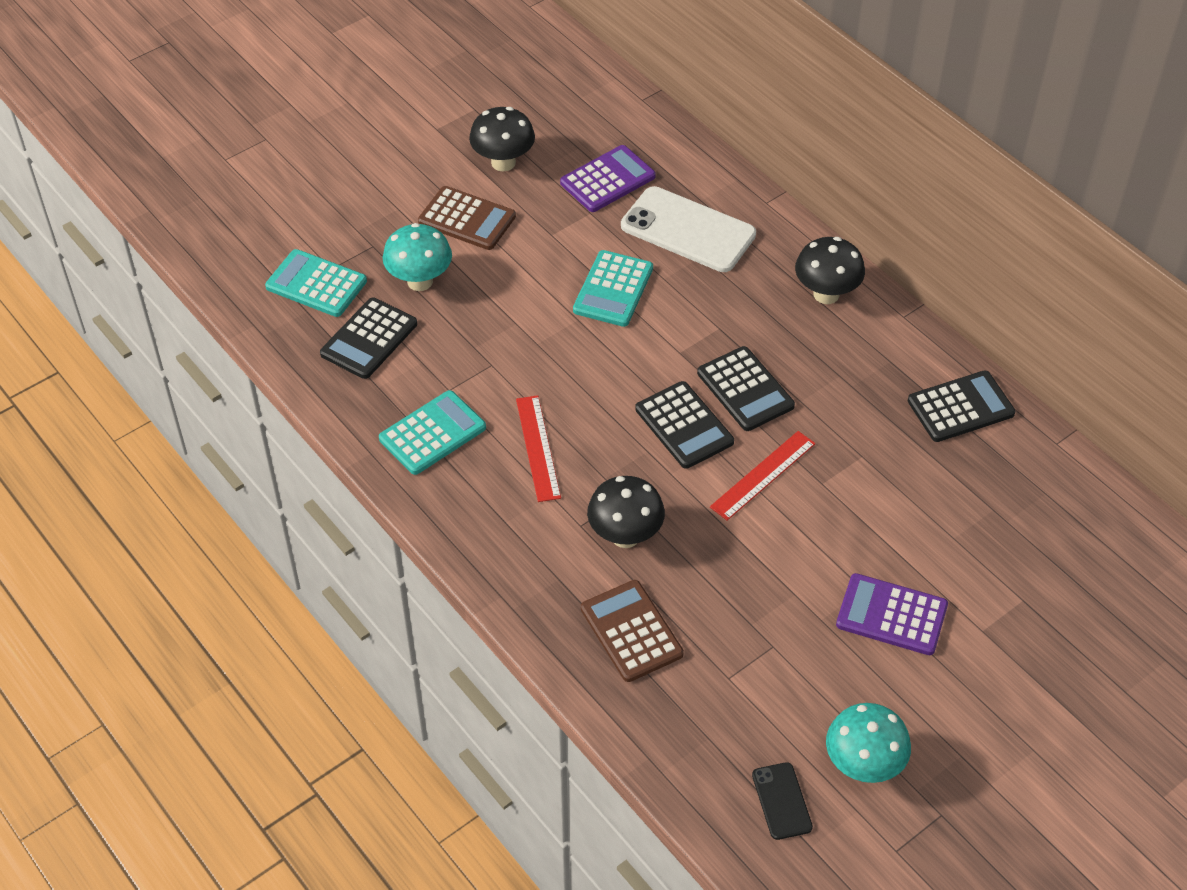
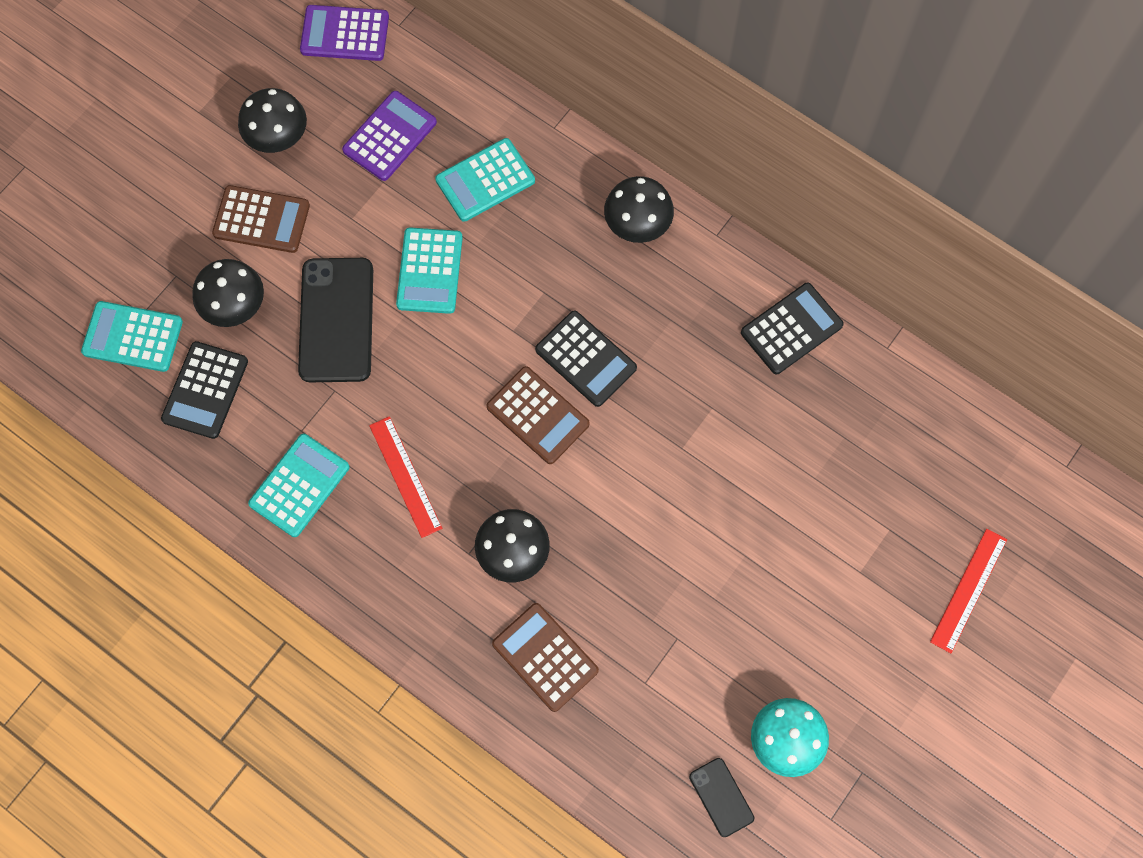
camera: 15 degrees left, 20 degrees up
(420, 281) = (236, 308): turquoise mushroom -> black mushroom
(512, 310) = (336, 320): none -> black phone
(684, 426) = (538, 415): black calculator -> brown calculator
(688, 230) = (485, 180): white phone -> turquoise calculator
(763, 475) = (625, 453): red ruler -> red ruler (969, 590)
(891, 615) = (776, 577): purple calculator -> purple calculator (345, 34)

